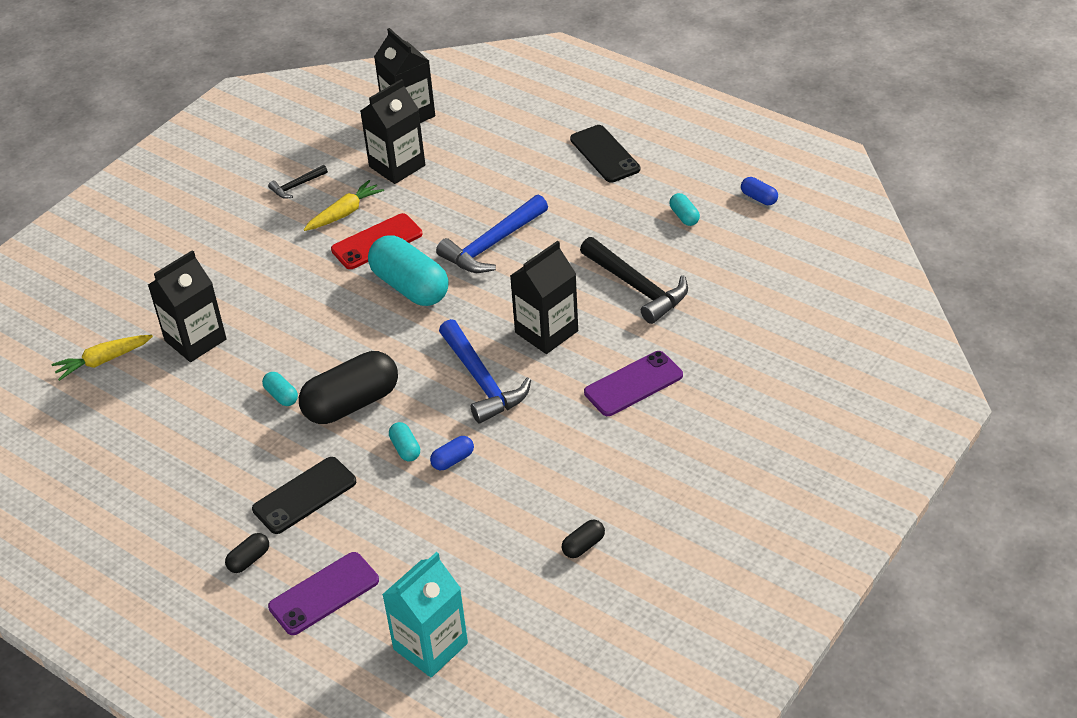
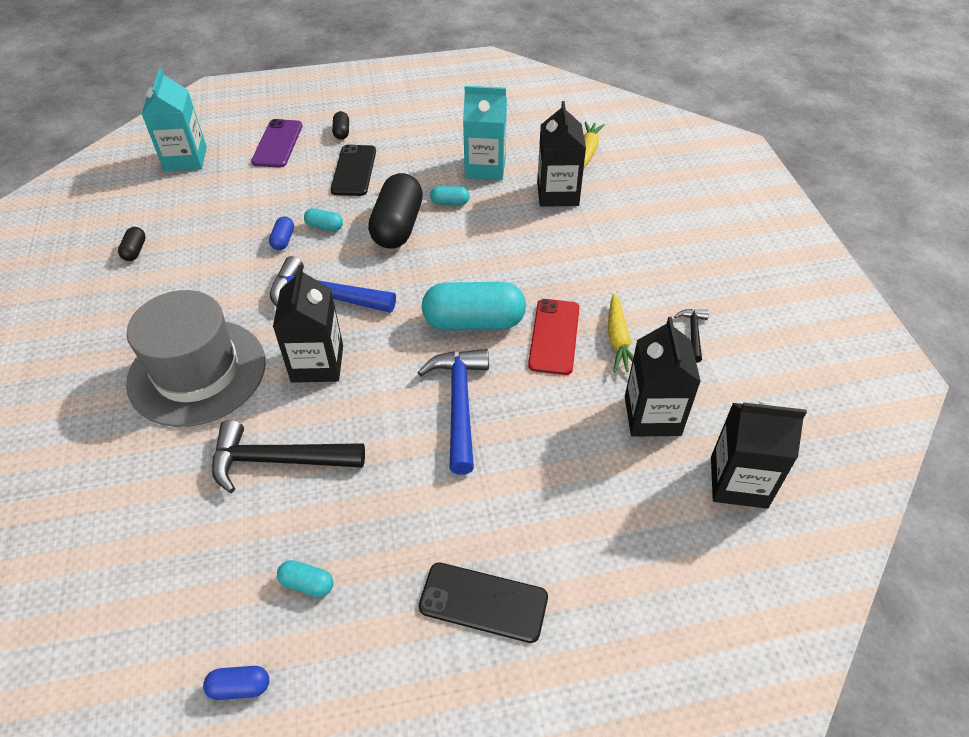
camera: 130 degrees right, 5 degrees up
(202, 409) = (485, 168): none -> turquoise carton
(633, 384) = (197, 372): purple phone -> grey hat

